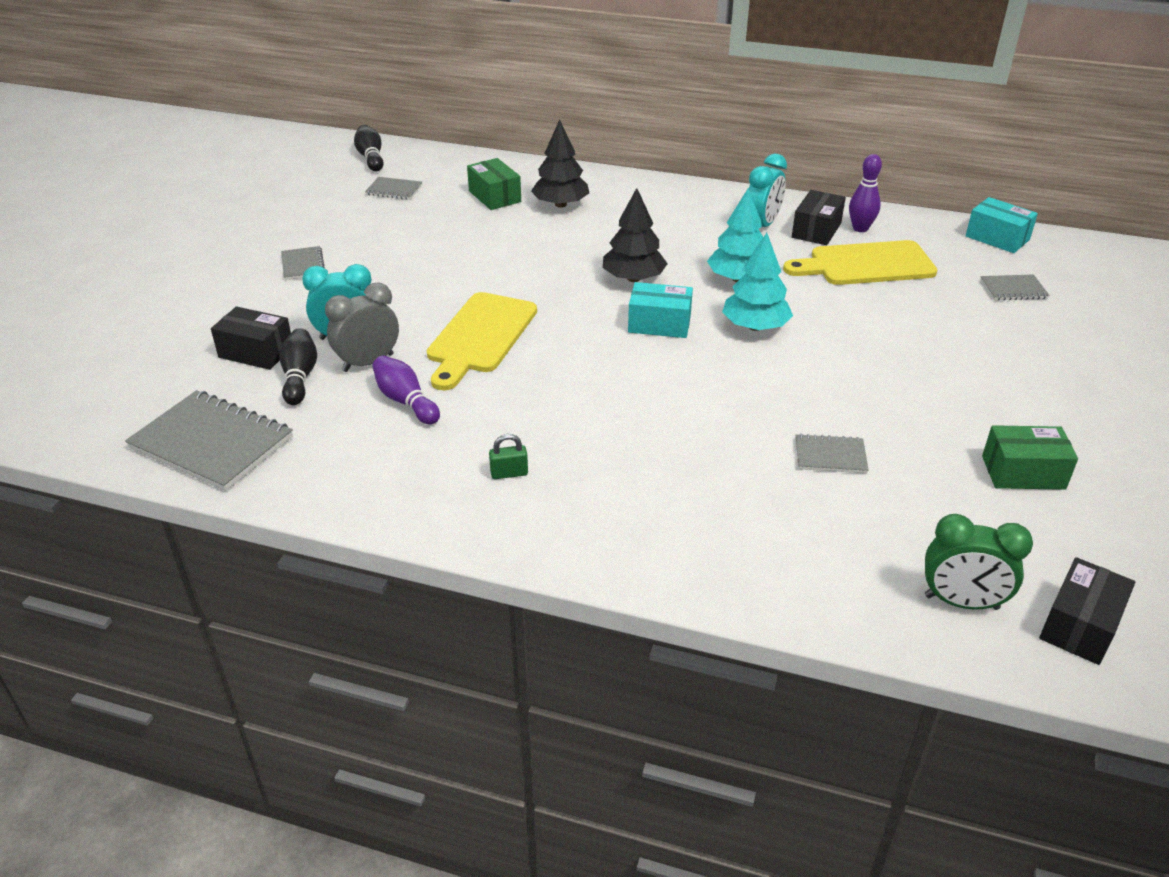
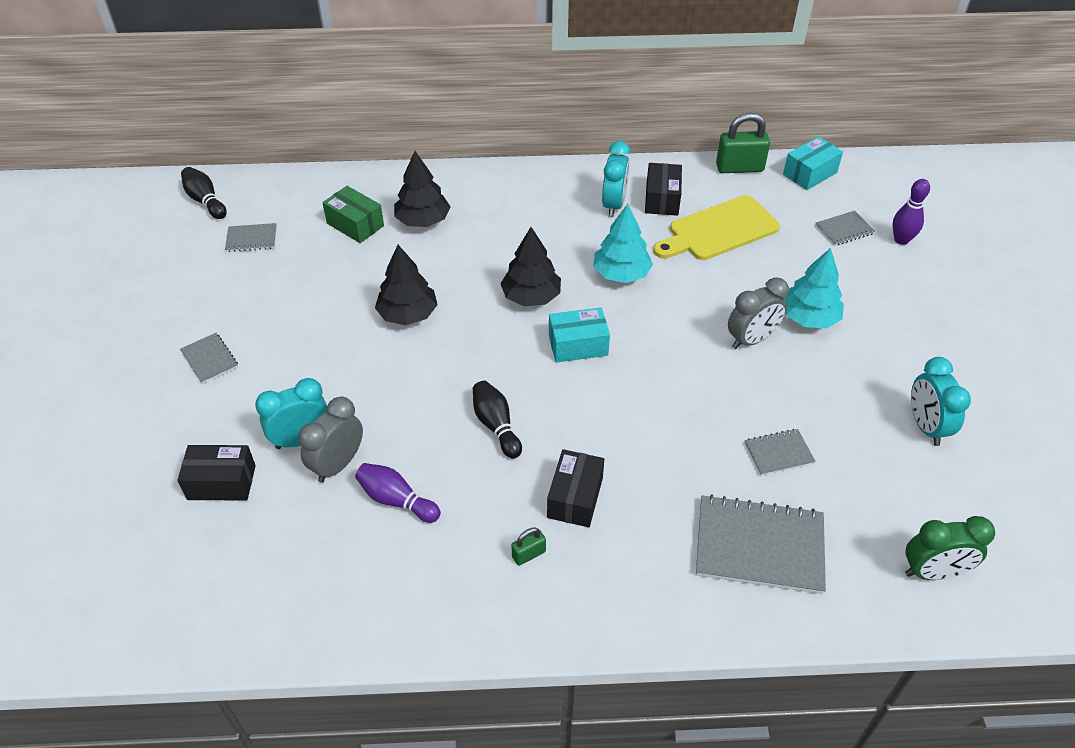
camera: 20 degrees left, 10 degrees up
(211, 443) = (238, 606): grey notebook -> grey notebook (759, 546)
(300, 377) = (281, 501): black bowling pin -> black bowling pin (496, 425)
(480, 337) = (426, 404): yellow cutting board -> none
(503, 268) = (408, 314): none -> black tree
(755, 326) = (659, 326): turquoise tree -> turquoise tree (809, 318)
(852, 357) = (751, 339): none -> grey clock
(860, 228) = (697, 188): purple bowling pin -> purple bowling pin (901, 240)
(917, 220) = (739, 168): none -> green padlock
(997, 238) = (810, 173): turquoise box -> turquoise box turned 60 degrees counterclockwise
(1023, 472) = (926, 426): green box -> turquoise clock
(1080, 625) = (1020, 566): black box -> black box (575, 497)

